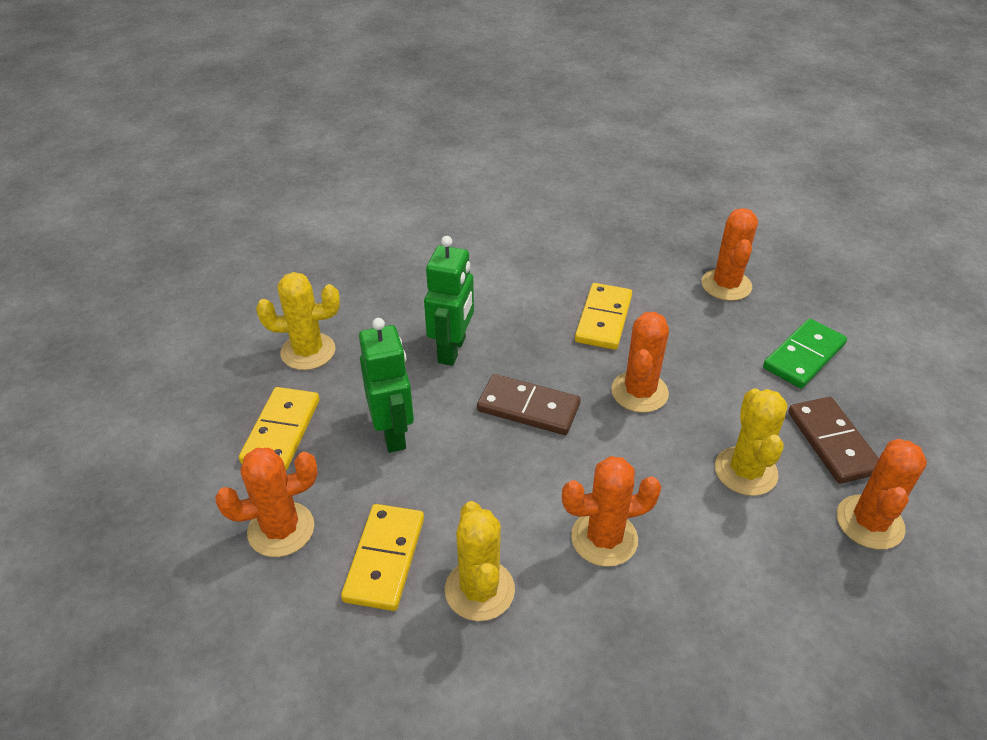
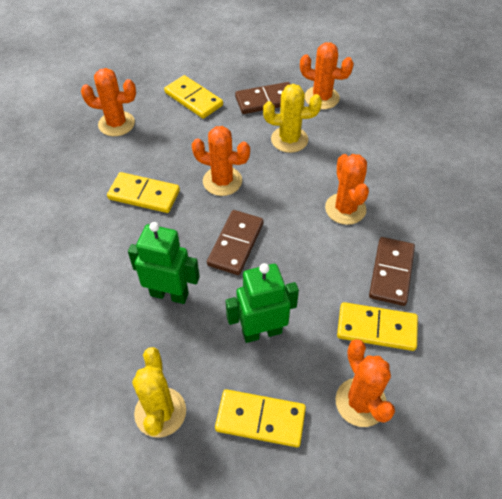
camera: 90 degrees left, 10 degrees up
(479, 590) = (391, 273): yellow cactus -> brown domino
(804, 356) = (193, 99): green domino -> yellow domino

